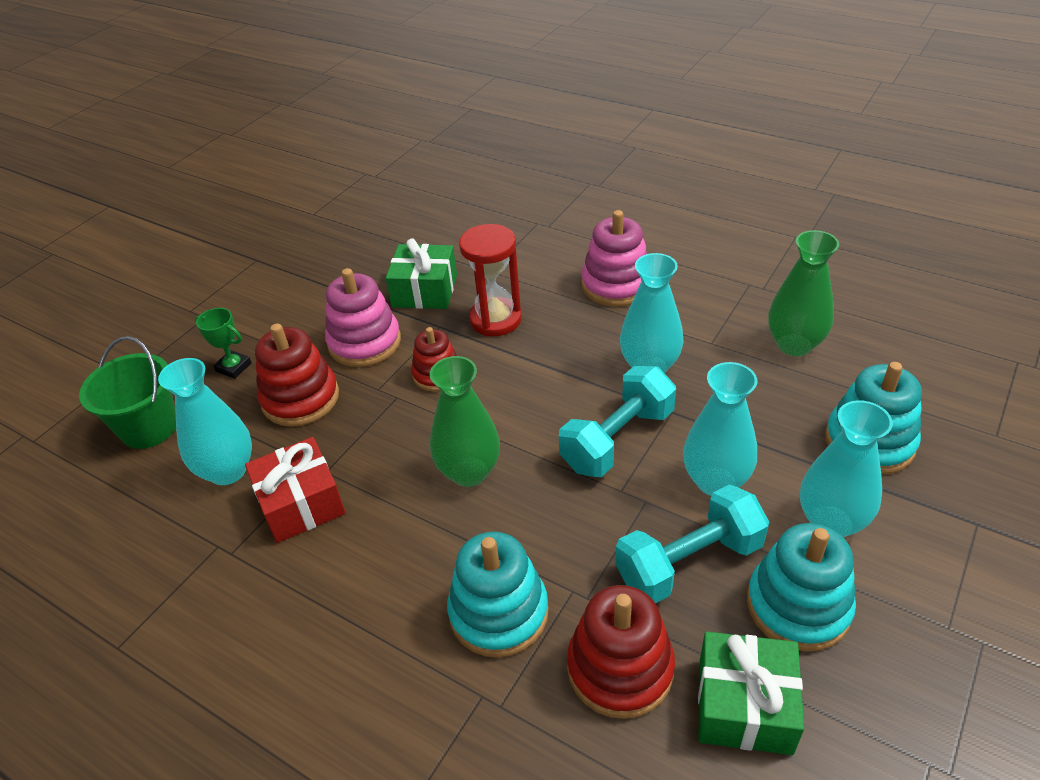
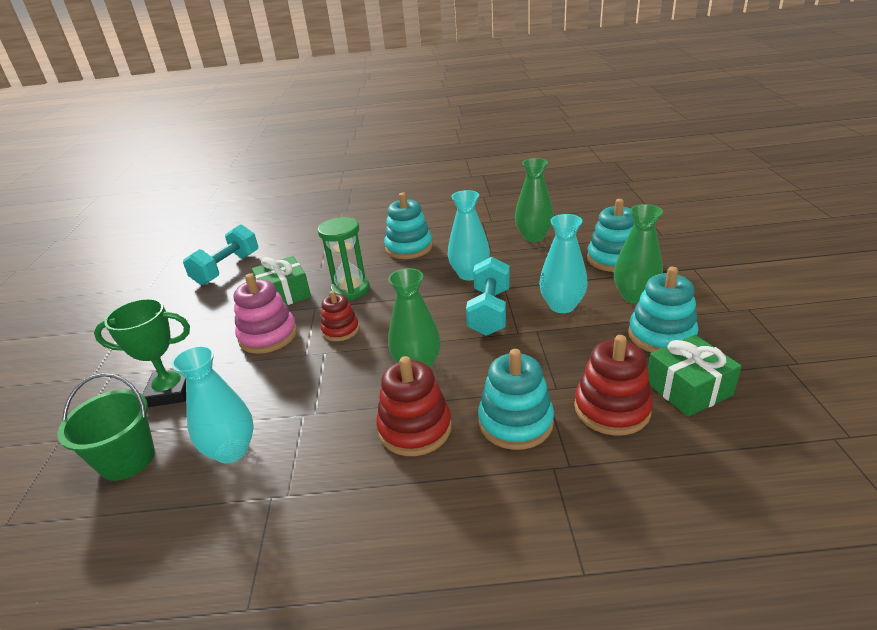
camera: 35 degrees left, 10 degrees down
(233, 367) = (171, 391): green trophy -> green trophy, size x1.73
(300, 398) = (249, 384): red stacking toy -> red stacking toy (415, 428)
(301, 503) = (314, 439): red gift -> none
(495, 319) = (350, 290): red hourglass -> green hourglass
(616, 285) = (409, 248): pink stacking toy -> turquoise stacking toy
(688, 562) = (590, 345): turquoise dumbbell -> turquoise dumbbell (227, 269)
(831, 522) = (634, 296): turquoise vase -> green vase

